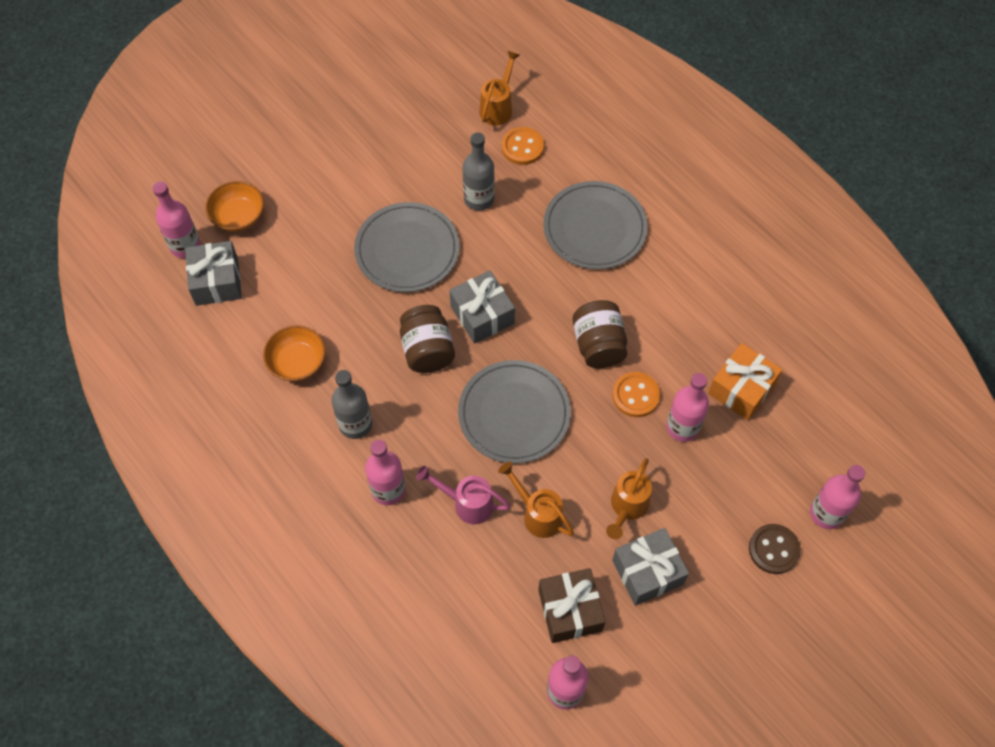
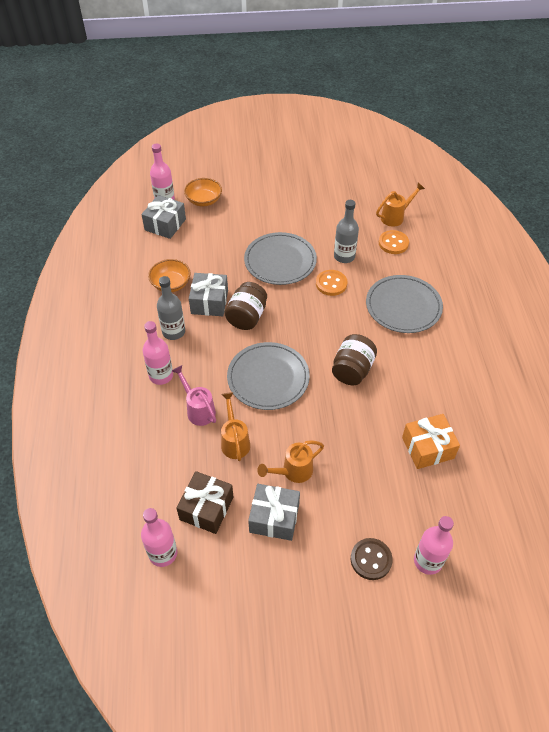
camera: 35 degrees right, 10 degrees down
(482, 315) = (294, 316): grey gift -> grey gift (209, 302)
(635, 395) = (352, 411): orange button -> orange button (331, 284)
(682, 427) = (368, 447): pink bottle -> none

